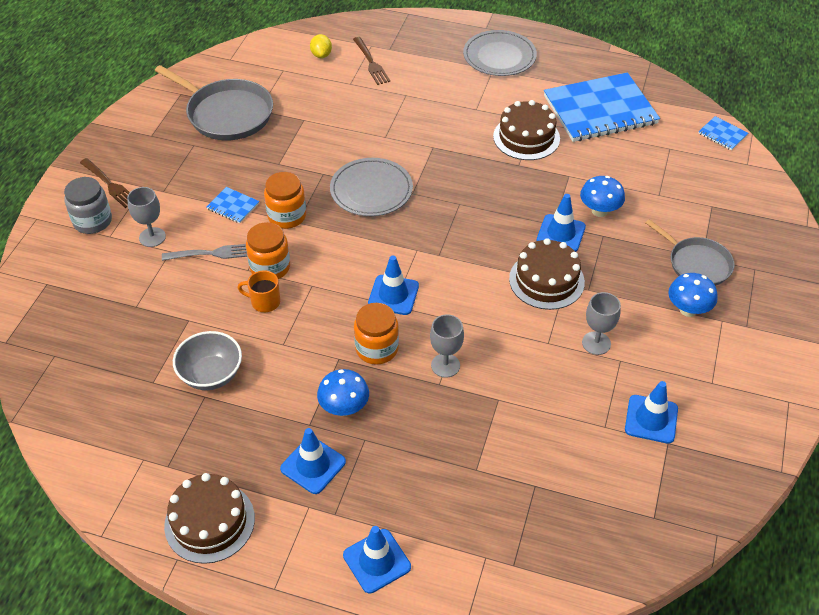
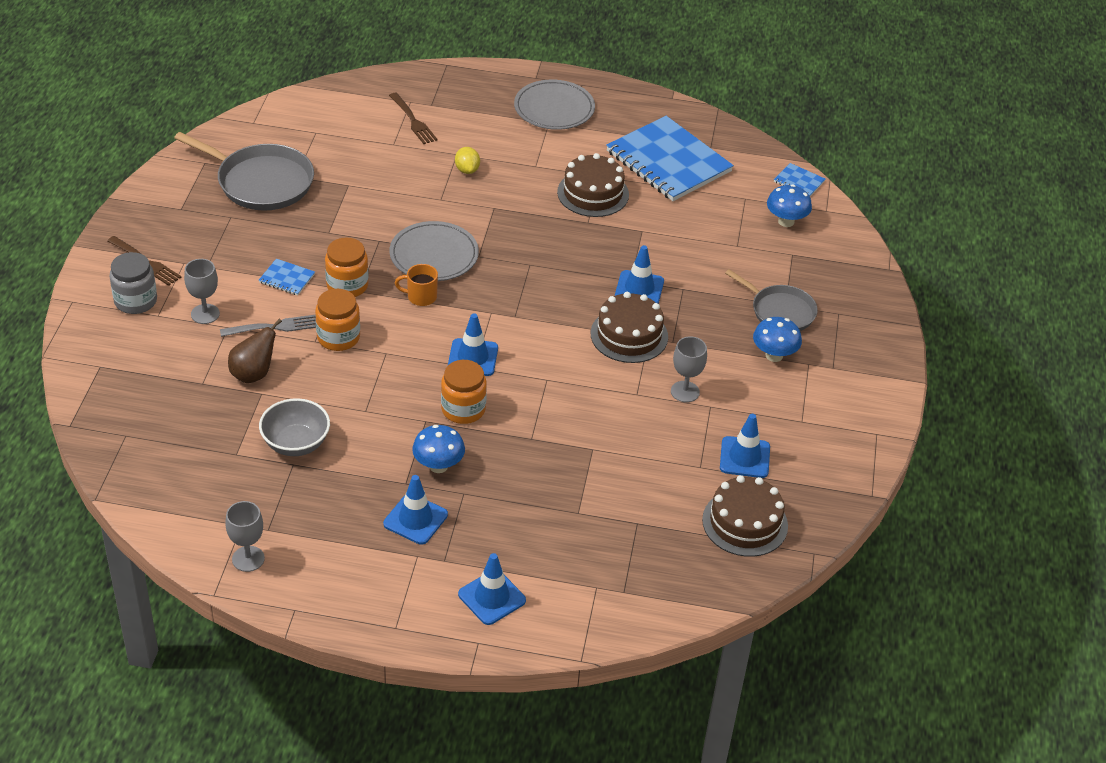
camera: 10 degrees left, 5 degrees down
(185, 300) = (253, 374): none -> brown pear
(209, 522) = (321, 575): brown cake -> brown cake (745, 523)
(264, 302) = (338, 371): orange mug -> orange mug (421, 297)
(321, 55) = (356, 114): yellow lemon -> yellow lemon (467, 170)
(445, 365) = (535, 421): grey goblet -> grey goblet (248, 559)
(599, 211) = (677, 265): blue mushroom -> blue mushroom (786, 221)
(600, 110) = (668, 161): blue notebook -> blue notebook turned 75 degrees clockwise

